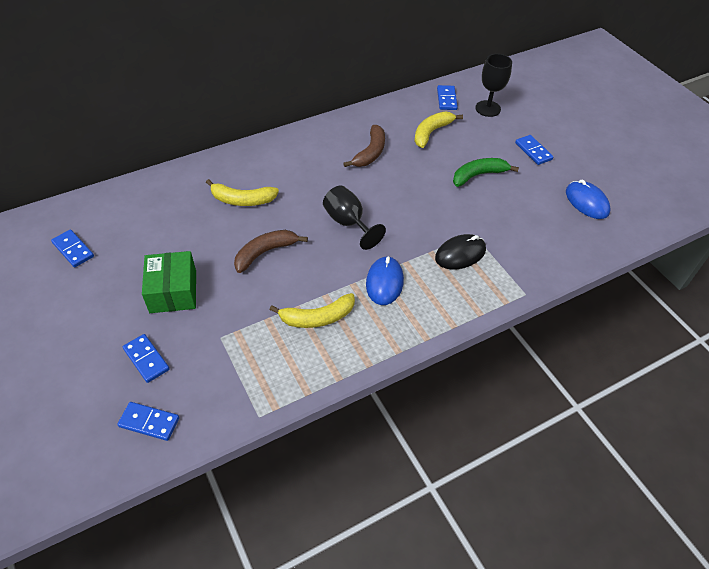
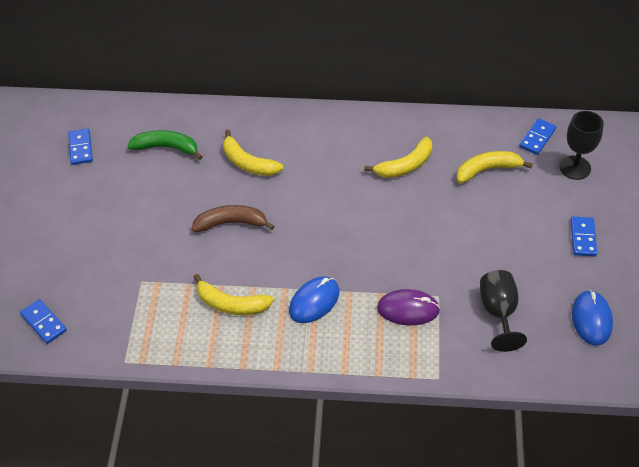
camera: 35 degrees right, 0 degrees up
(146, 359) = (74, 271): blue domino -> none
(173, 291) = (132, 223): green box -> none
(348, 223) = (326, 229): black goblet -> black goblet (498, 312)
(370, 153) = (405, 166): brown banana -> yellow banana
(460, 254) = (408, 309): black mouse -> purple mouse
(478, 175) = (497, 238): green banana -> green banana (166, 148)

